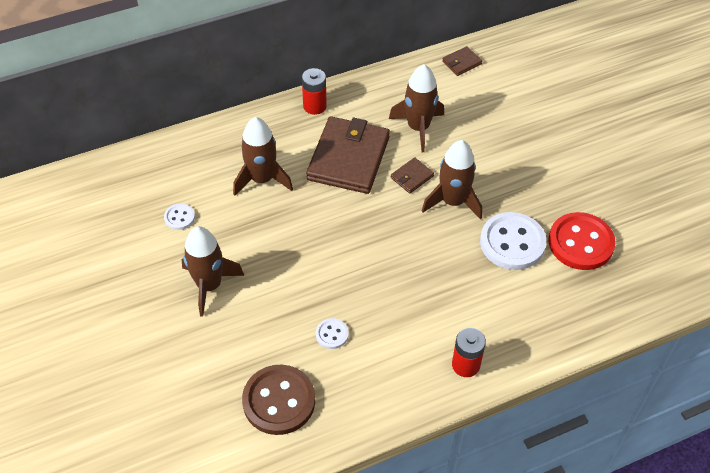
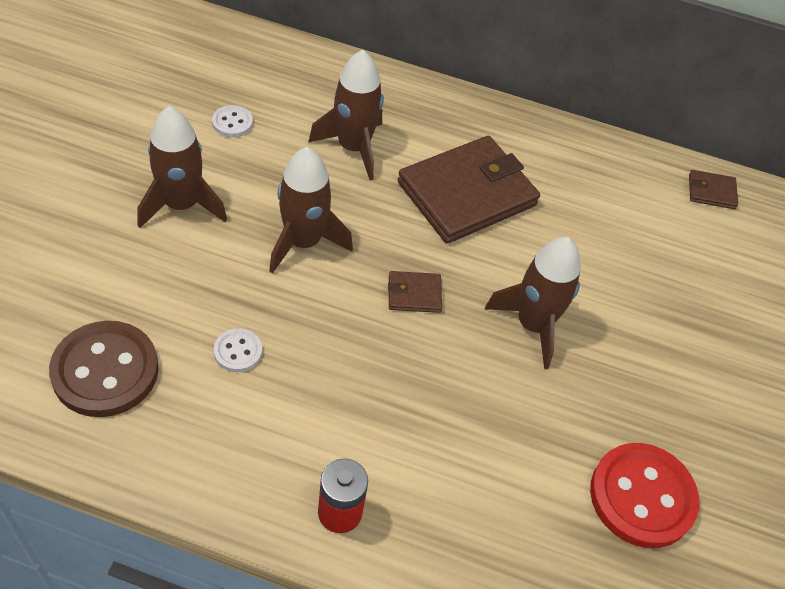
camera: 35 degrees right, 0 degrees up
(314, 106) = (491, 119): red battery -> none
(412, 177) = (515, 264): brown wallet -> brown wallet (414, 294)
(418, 128) = (581, 220): brown rocket -> brown rocket (303, 242)
(512, 243) = (553, 425): white button -> none

